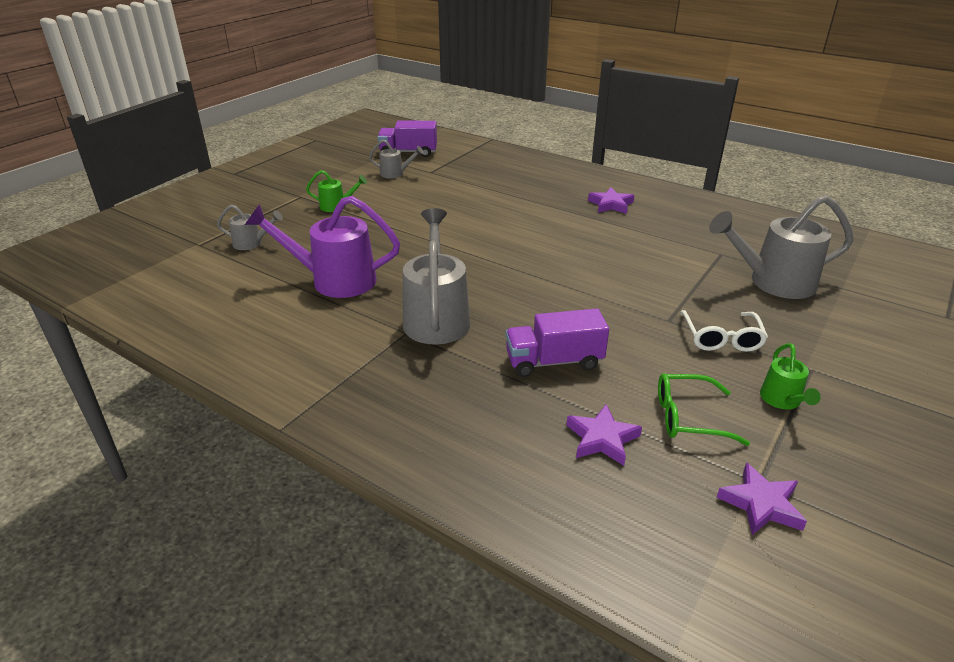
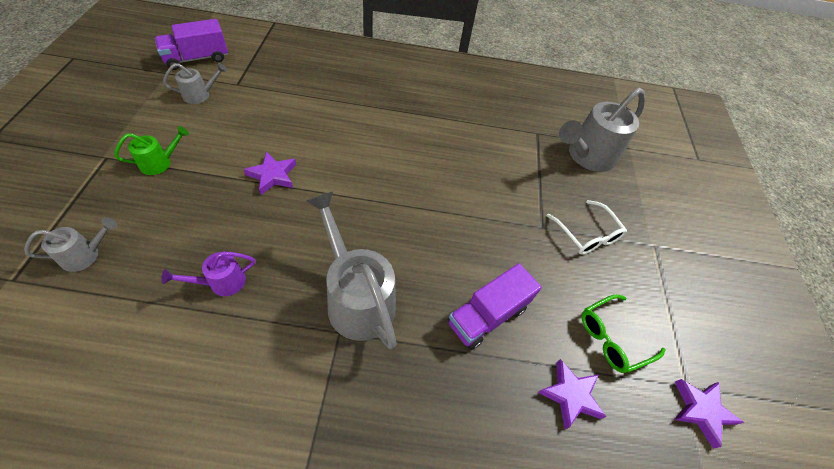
camera: 35 degrees left, 20 degrees up
(334, 280) = (221, 282): purple watering can -> purple watering can, size x0.50
(611, 204) = (426, 93): purple star -> purple star (273, 175)
(782, 401) = (657, 289): green watering can -> none

